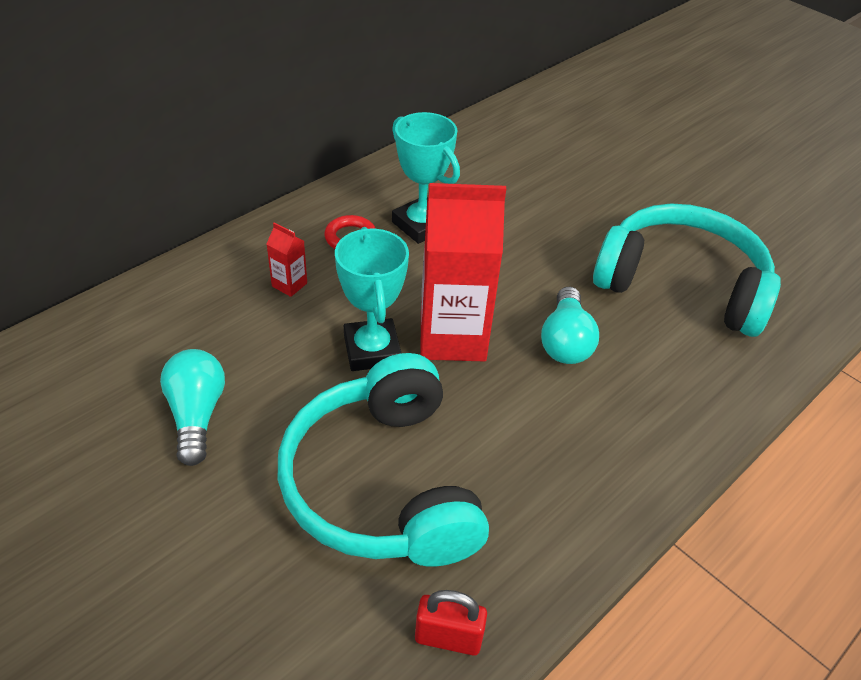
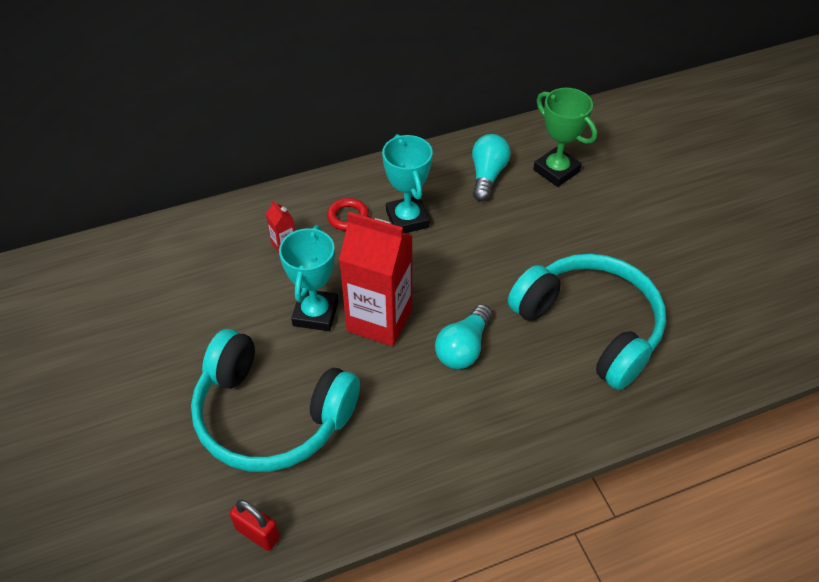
camera: 25 degrees right, 5 degrees up
(196, 415) = (176, 328): turquoise light bulb -> turquoise light bulb (487, 175)
(383, 484) = (271, 415): turquoise headphones -> turquoise headphones turned 75 degrees counterclockwise
(550, 146) = (556, 171): none -> green trophy

